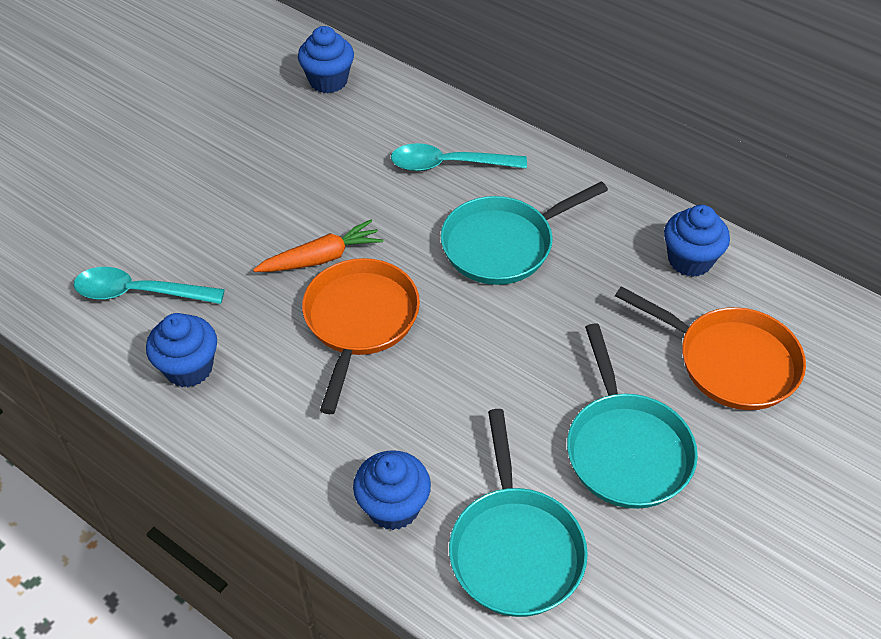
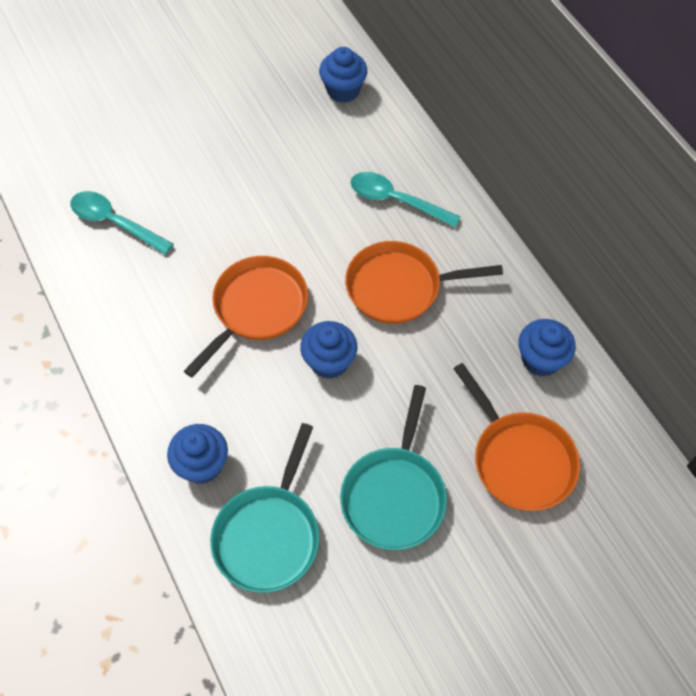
camera: 25 degrees right, 10 degrees up
(189, 368) = (119, 297): blue cupcake -> blue cupcake (329, 362)
(321, 258) = (256, 245): orange carrot -> none
(503, 245) = (399, 287): turquoise pan -> orange pan

